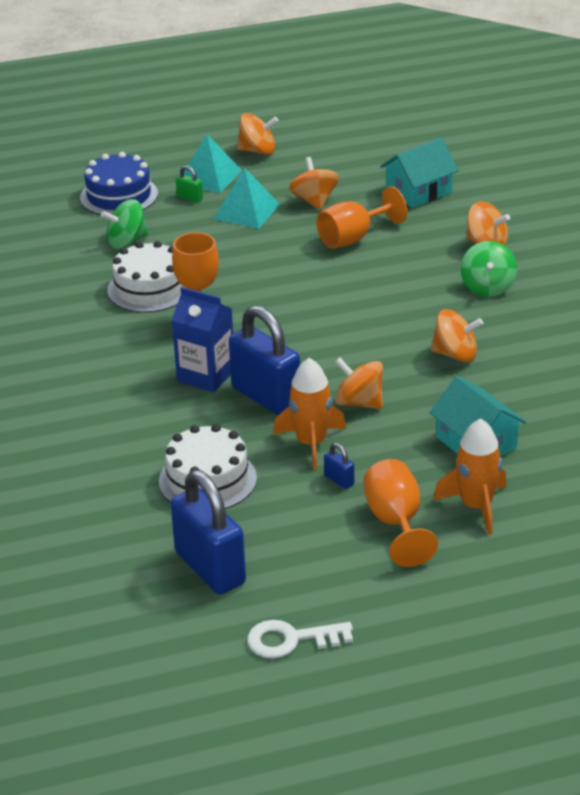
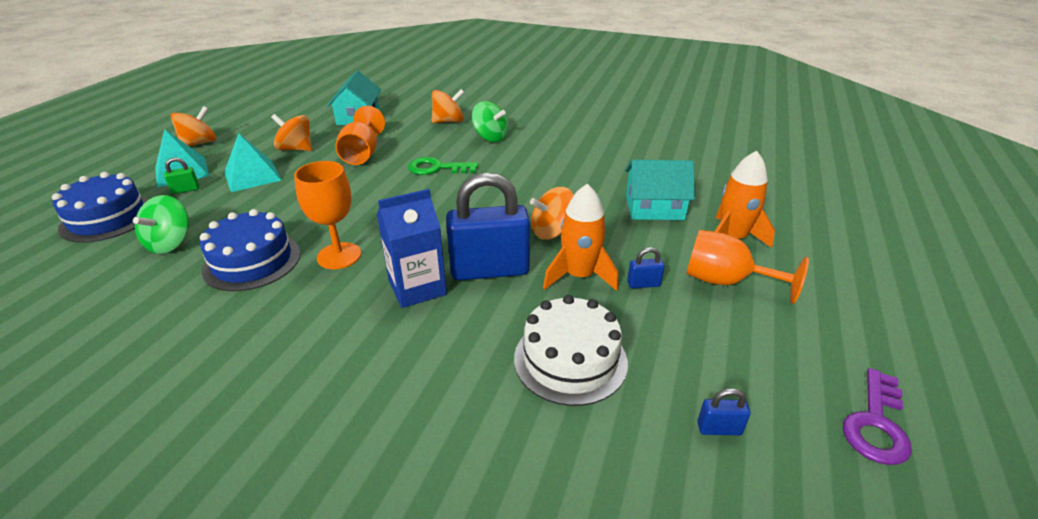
camera: 55 degrees left, 0 degrees up
(149, 288) = (252, 261): white cake -> blue cake
(210, 568) = (719, 428): blue padlock -> blue padlock, size x0.40
(291, 639) = (875, 424): white key -> purple key
(384, 290) = (437, 168): none -> green key
(455, 354) = (545, 174): orange spinning top -> none

